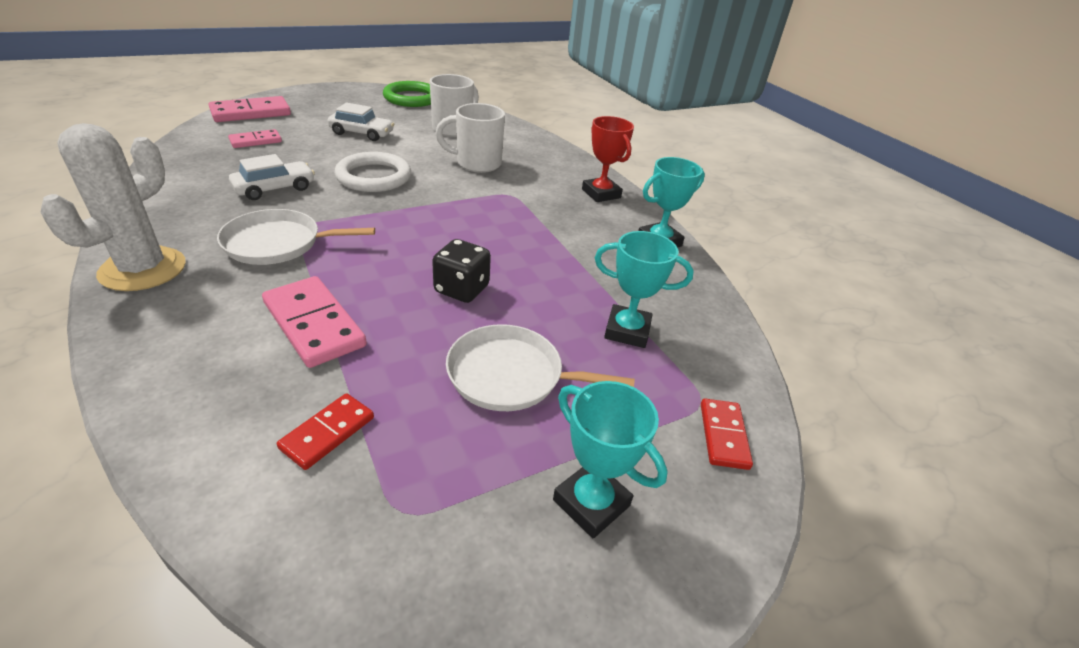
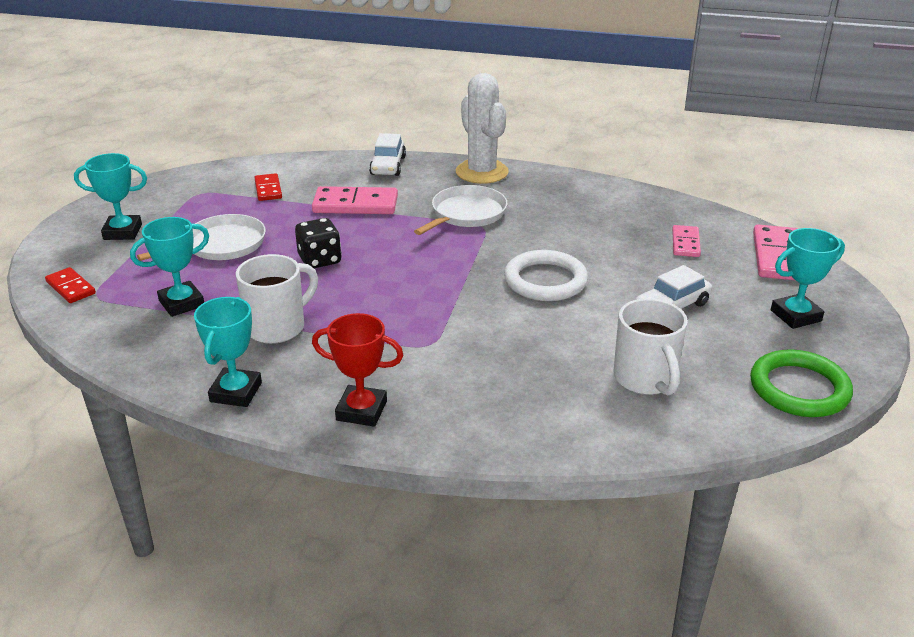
camera: 135 degrees right, 5 degrees down
(275, 188) = (563, 231): white car -> white car (388, 166)
(333, 103) = (795, 316): none -> turquoise trophy
(476, 163) = (523, 354): white mug -> white mug (278, 327)

